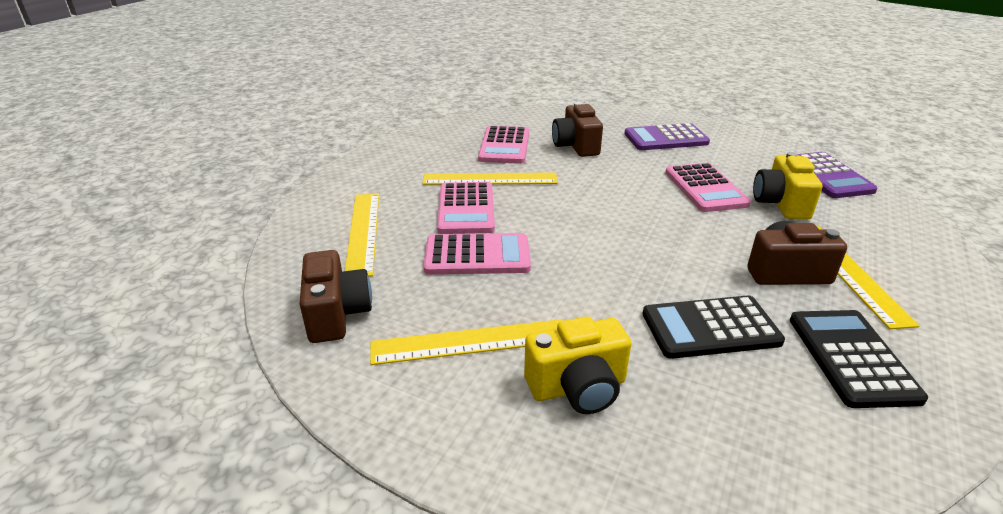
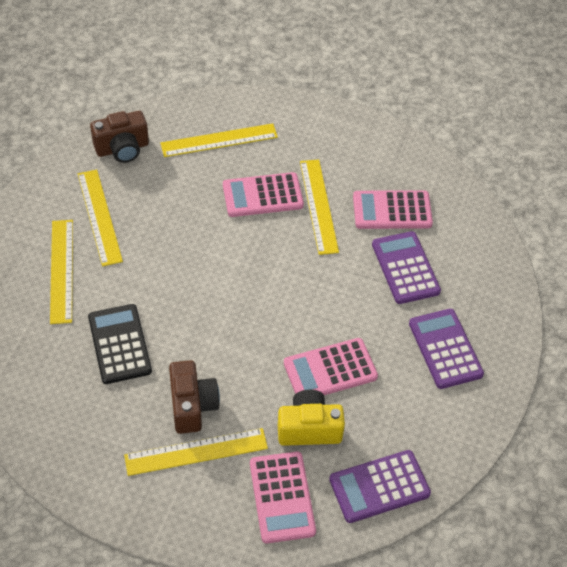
camera: 80 degrees right, 20 degrees up
(477, 255) = (195, 210): pink calculator -> pink calculator (282, 497)
(576, 146) = (405, 268): brown camera -> purple calculator
(578, 387) = (62, 270): yellow camera -> yellow ruler
(851, 358) = (92, 421): black calculator -> none

